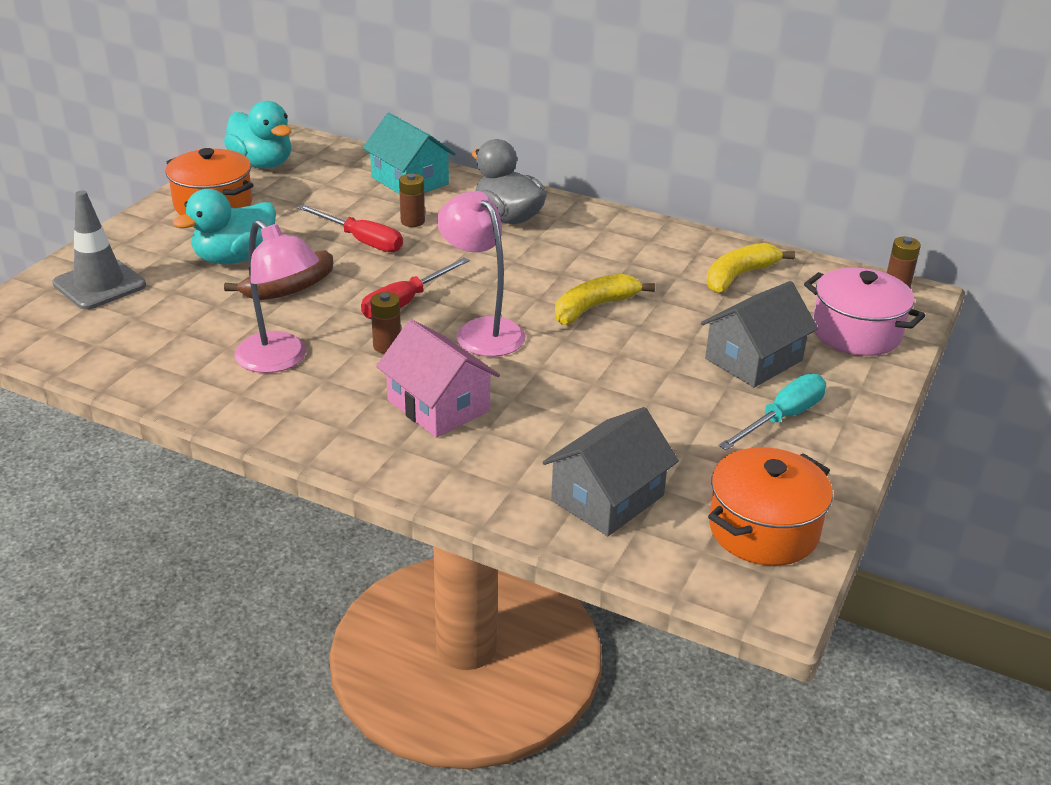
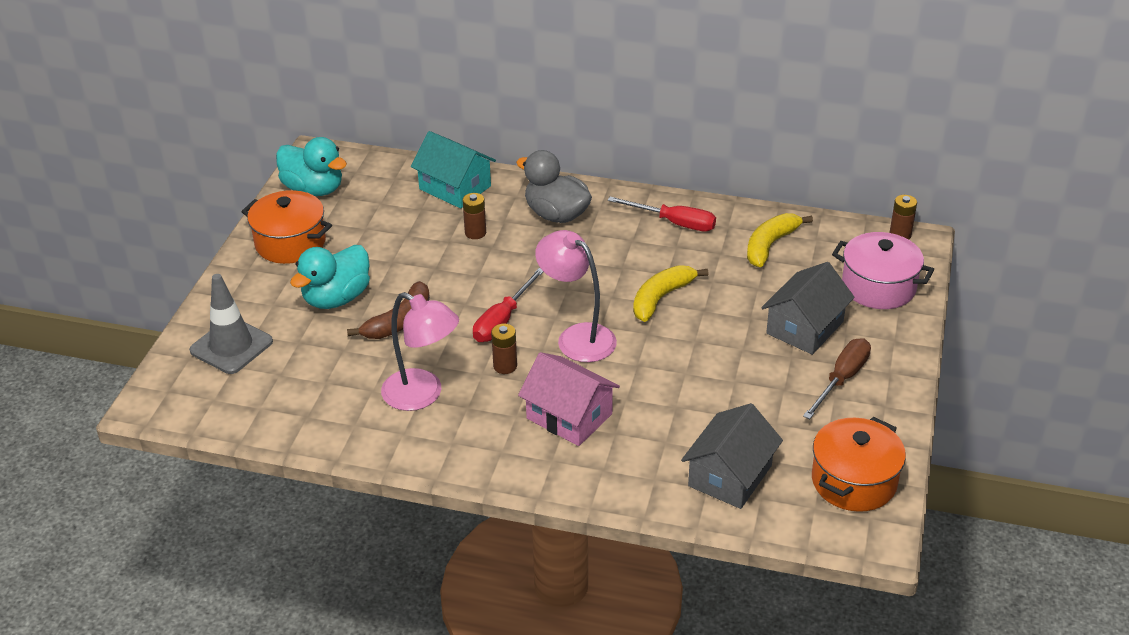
camera: 10 degrees left, 5 degrees up
(361, 241) = (439, 261): red screwdriver -> red screwdriver (674, 223)
(782, 418) = (841, 379): turquoise screwdriver -> brown screwdriver

